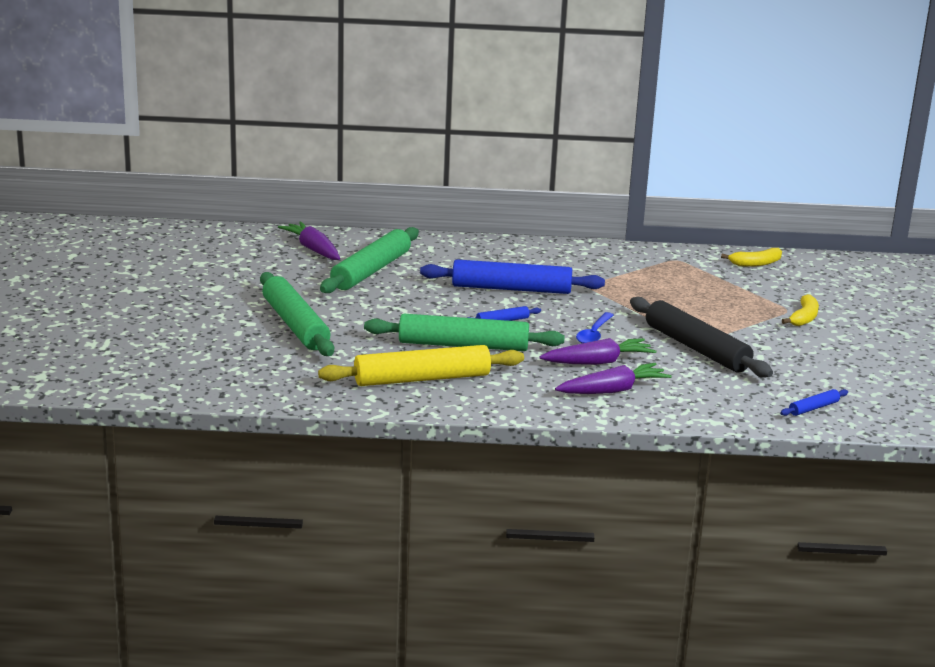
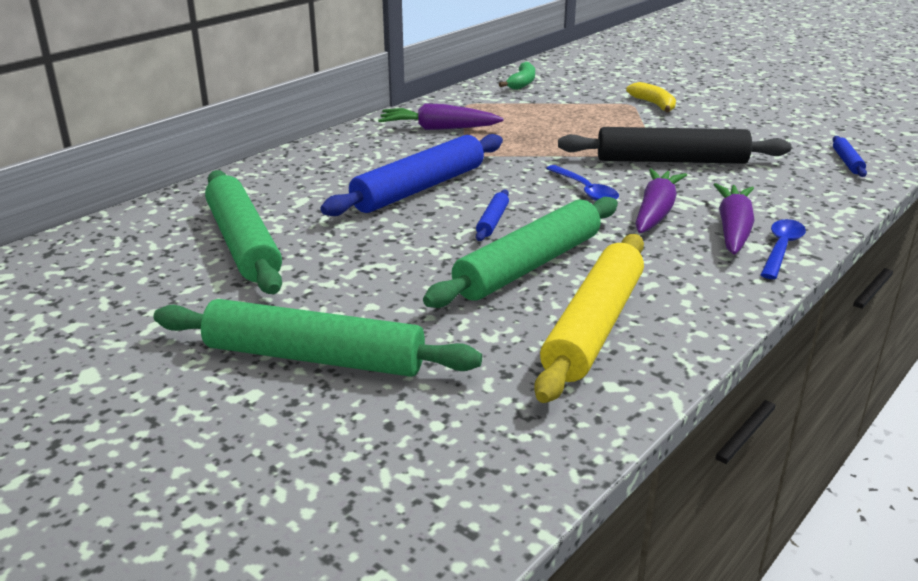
camera: 50 degrees left, 5 degrees up
(313, 249) = (115, 255): purple carrot -> purple carrot (437, 129)
(608, 410) = (781, 249): none -> blue spoon
(756, 263) = (522, 83): yellow banana -> green banana

